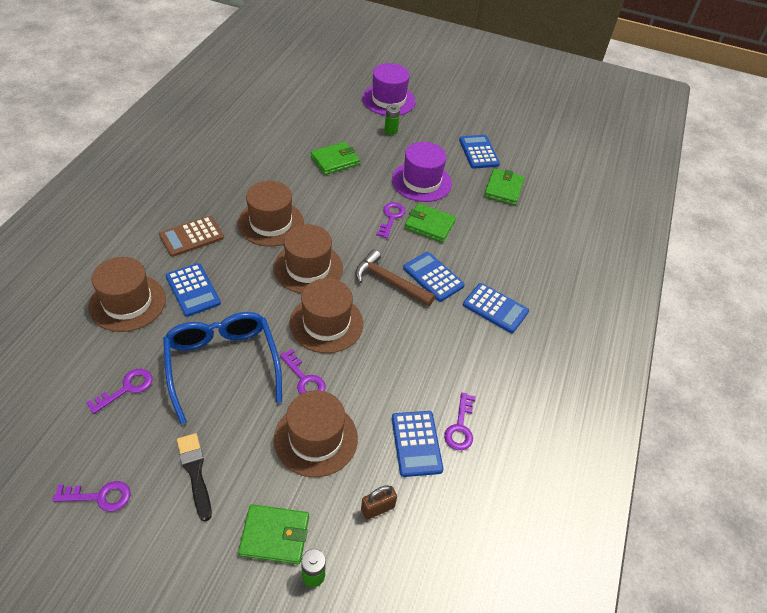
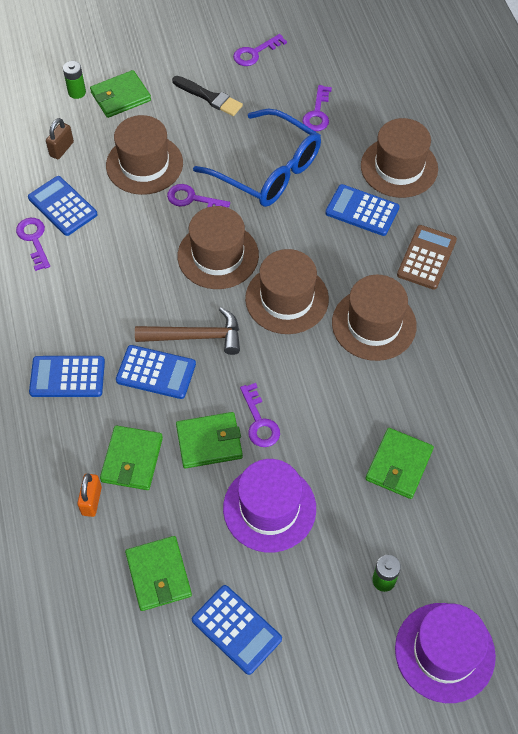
camera: 150 degrees right, 10 degrees up
(483, 242) = (132, 459): none -> green wallet
(520, 237) = (91, 501): none -> orange padlock

